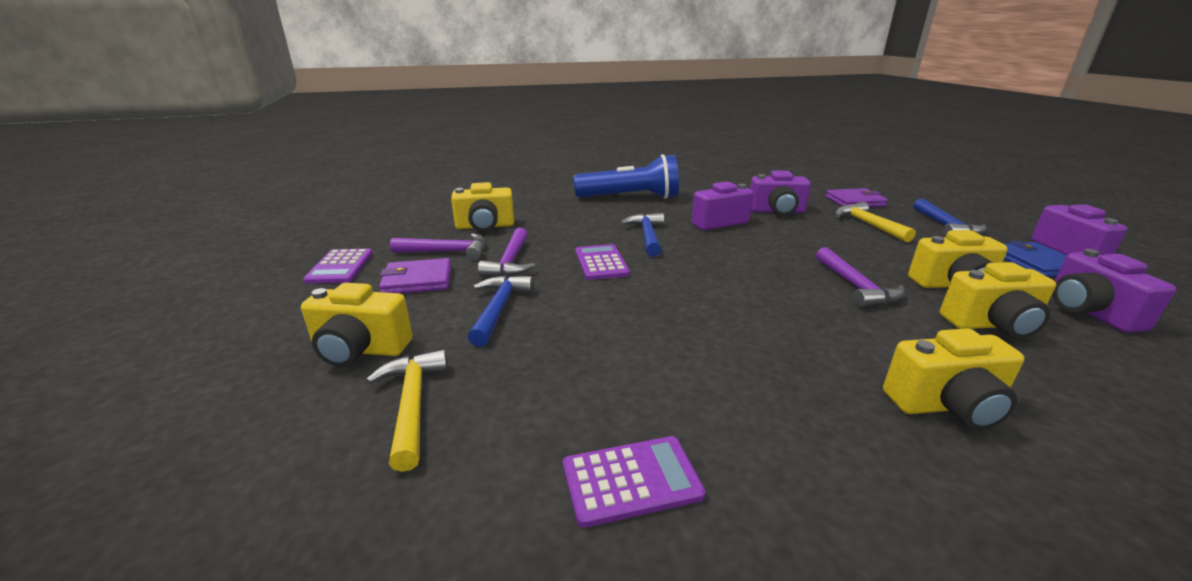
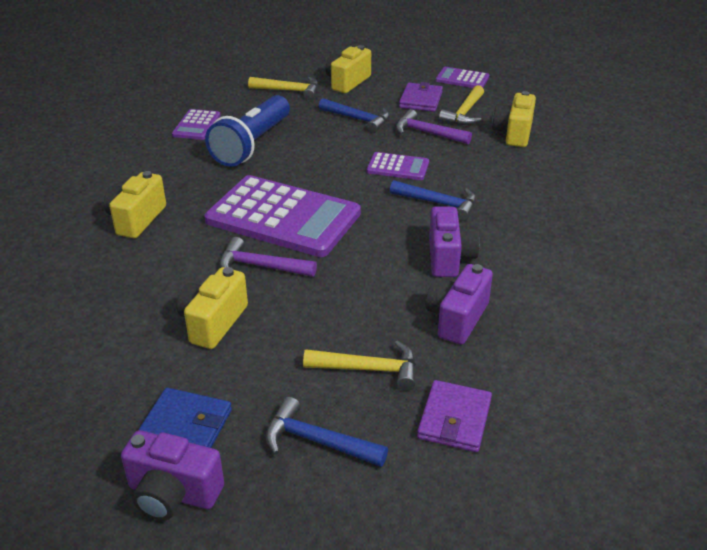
camera: 115 degrees right, 10 degrees up
(447, 252) = (464, 113): purple hammer -> yellow hammer
(630, 197) = (564, 229): blue flashlight -> blue flashlight (252, 144)
(769, 298) = (283, 217): none -> purple calculator
(991, 325) = (158, 295): yellow camera -> none
(1089, 312) = (112, 366): purple camera -> none

